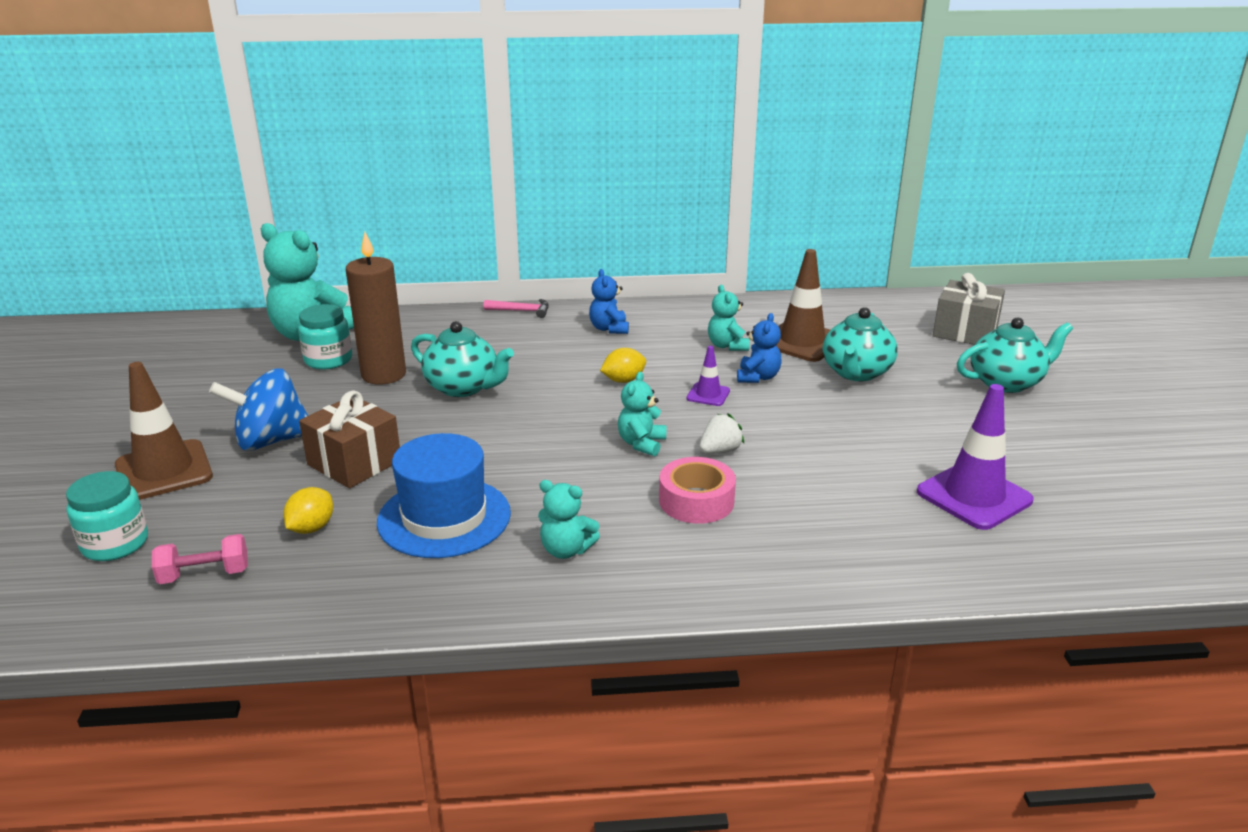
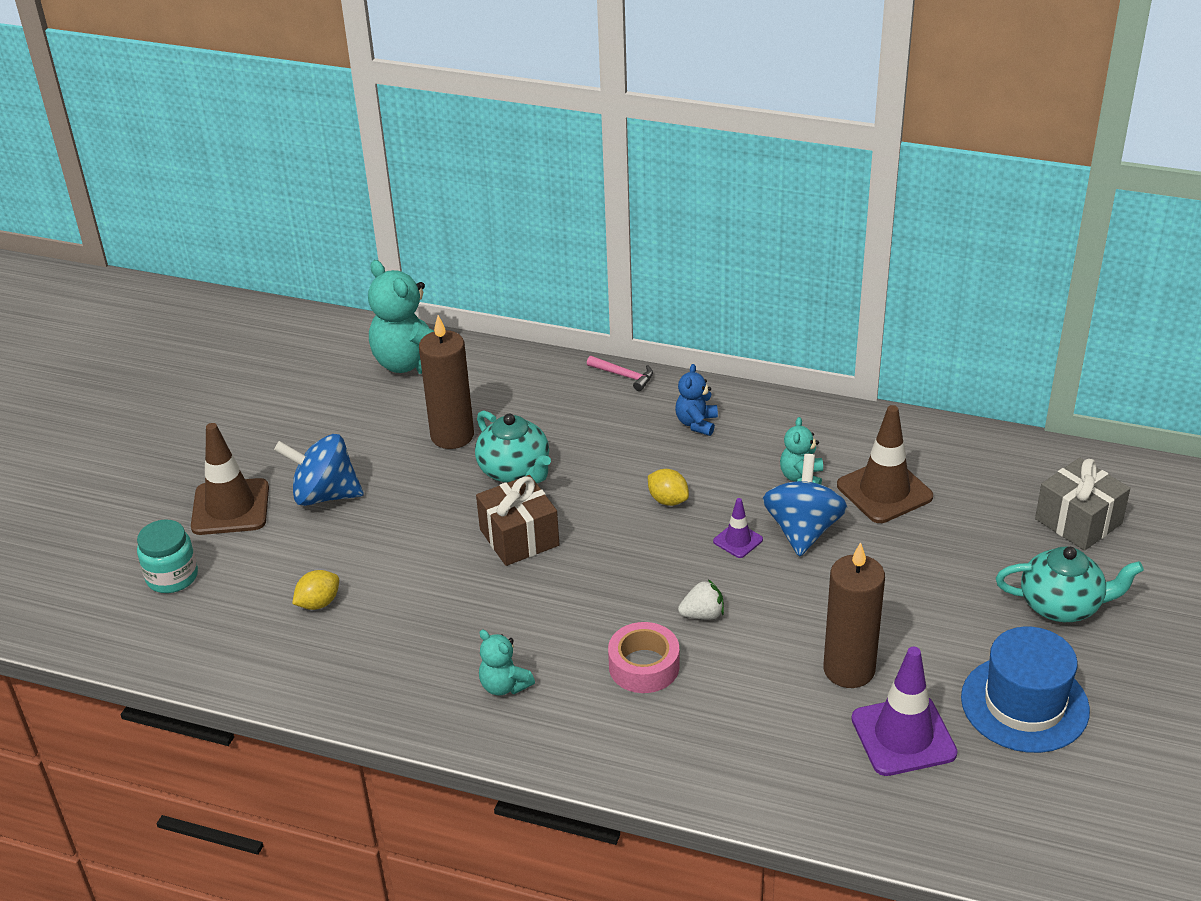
camera: 25 degrees right, 10 degrees up
(205, 575) = (224, 627): pink dumbbell -> none
(328, 360) = (412, 403): turquoise jar -> none
(354, 463) = (381, 540): brown gift -> brown gift (519, 537)
(444, 517) = (425, 622): blue hat -> blue hat (1024, 704)
(623, 380) = (668, 500): yellow lemon -> yellow lemon turned 45 degrees clockwise
(641, 444) = (636, 586): turquoise teddy bear -> none
(758, 377) = (803, 530): blue teddy bear -> blue spinning top
(856, 372) = (909, 550): turquoise teapot -> none
(883, 460) = (849, 670): none -> brown candle

